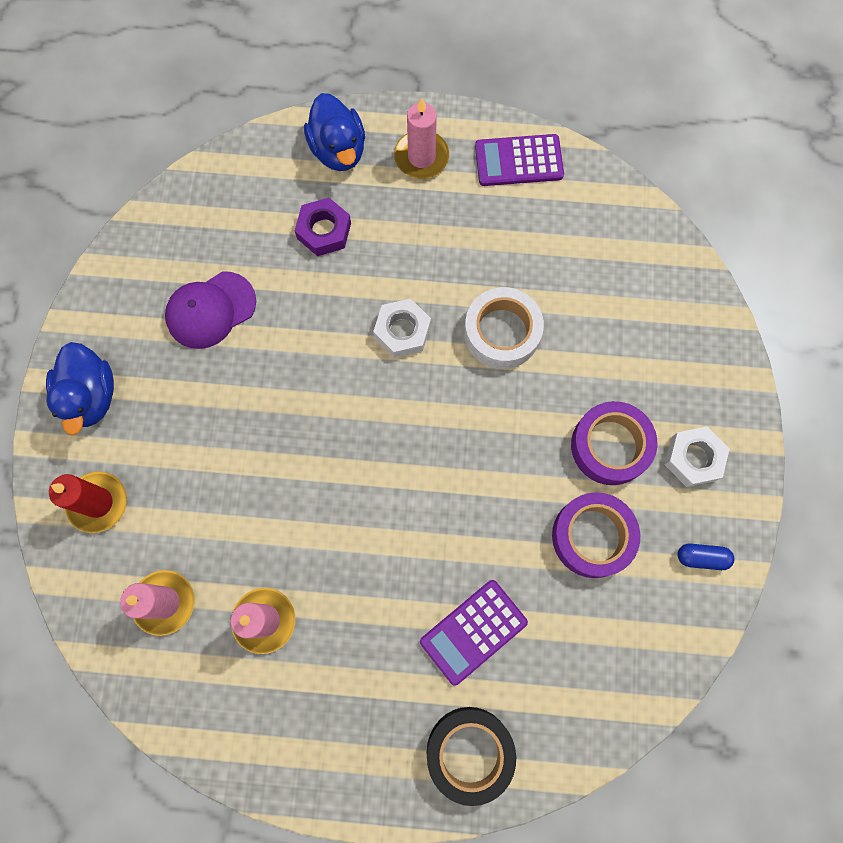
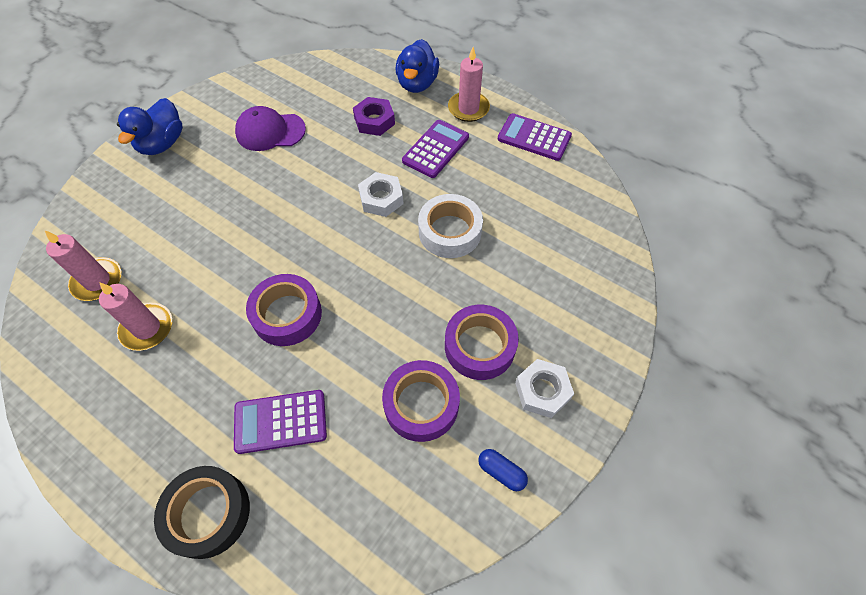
camera: 30 degrees right, 15 degrees down
(98, 502) = (113, 202): red candle -> none
(399, 521) = (287, 314): none -> purple tape
(420, 234) = (435, 149): none -> purple calculator

